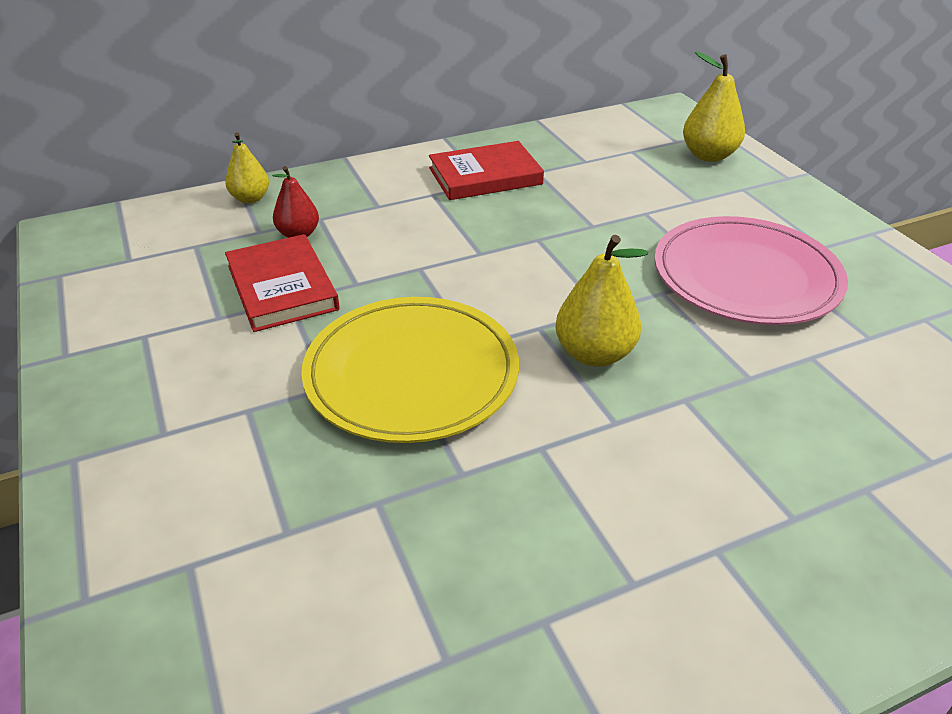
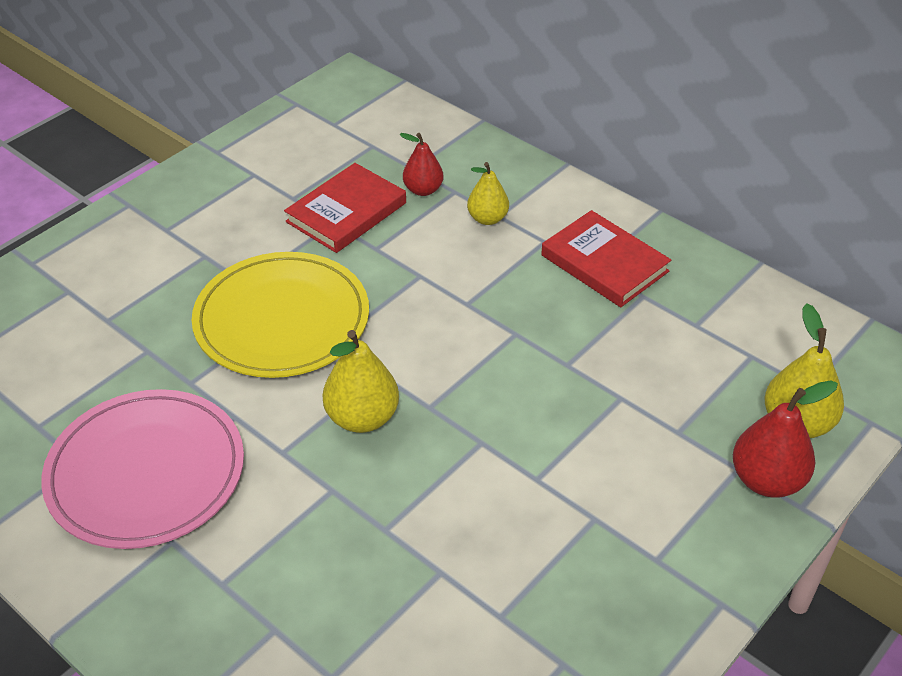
camera: 65 degrees right, 5 degrees up
(250, 198) = (457, 142): yellow pear -> yellow pear (487, 218)
(746, 276) = (550, 500): pink plate -> pink plate (146, 473)
(759, 182) = (767, 480): none -> red pear

